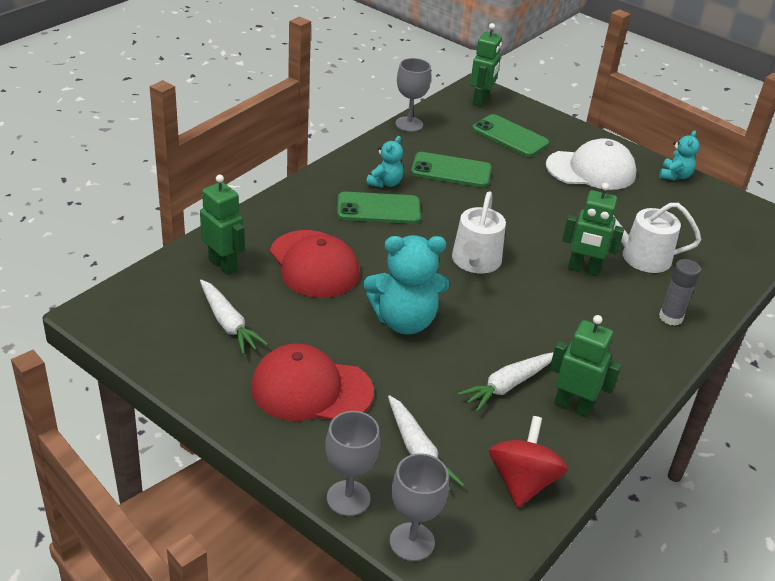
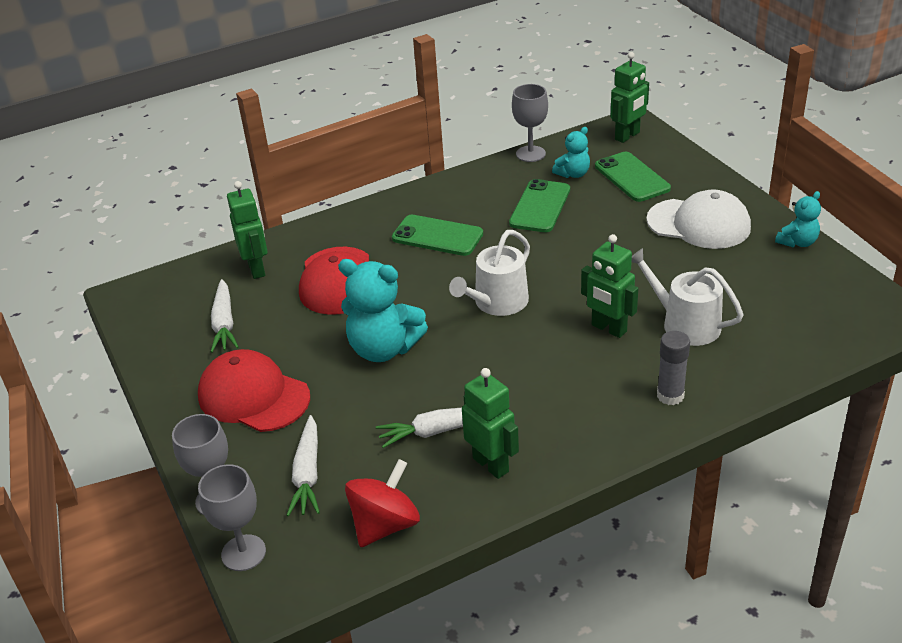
camera: 30 degrees right, 0 degrees up
(385, 183) = (462, 211): turquoise teddy bear -> turquoise teddy bear (573, 174)
(451, 171) = (540, 206): green phone -> green phone turned 75 degrees clockwise

